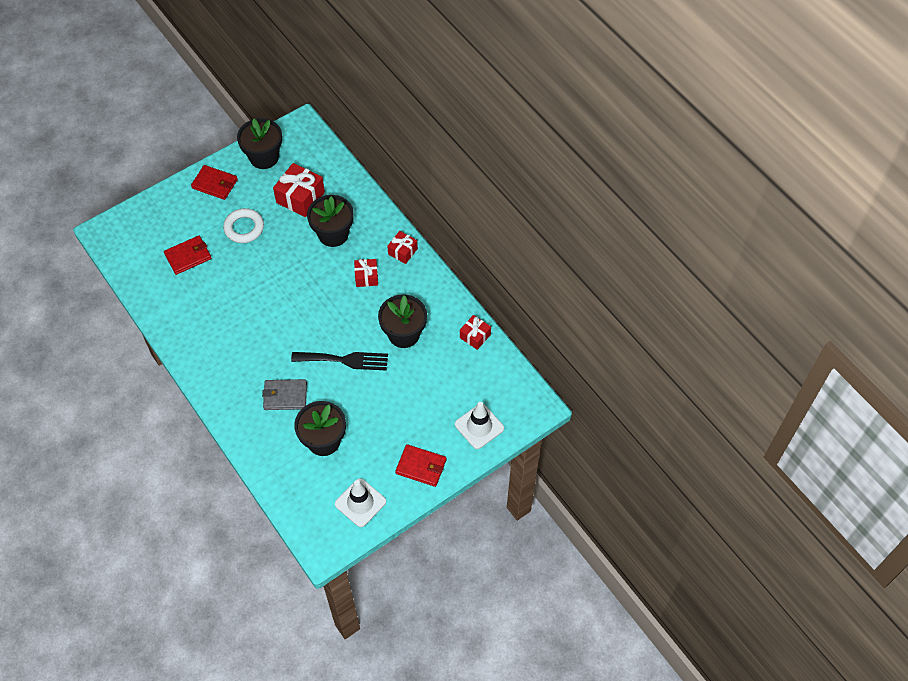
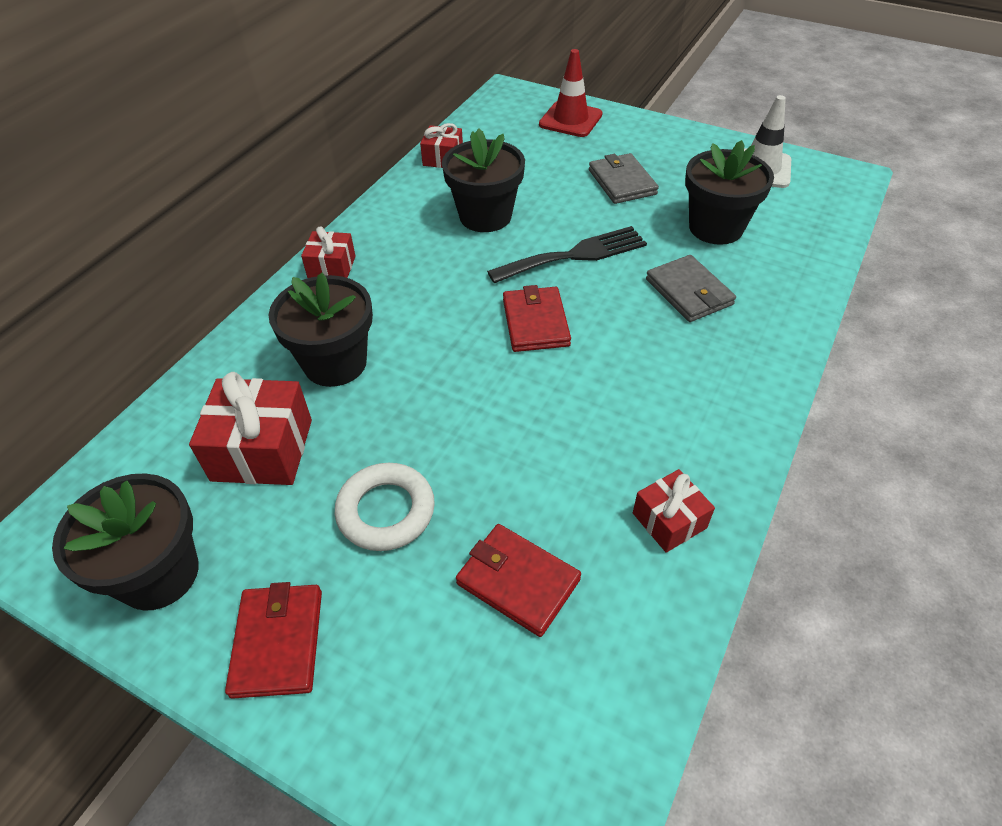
camera: 115 degrees left, 10 degrees down
(344, 360) = (575, 255): black fork -> black fork turned 90 degrees clockwise
(366, 277) = (406, 288): red gift -> red gift (669, 520)
(393, 418) = (622, 182): none -> grey wallet
(421, 466) = (664, 142): red wallet -> red wallet (535, 322)
(479, 426) = (570, 120): white traffic cone -> red traffic cone

